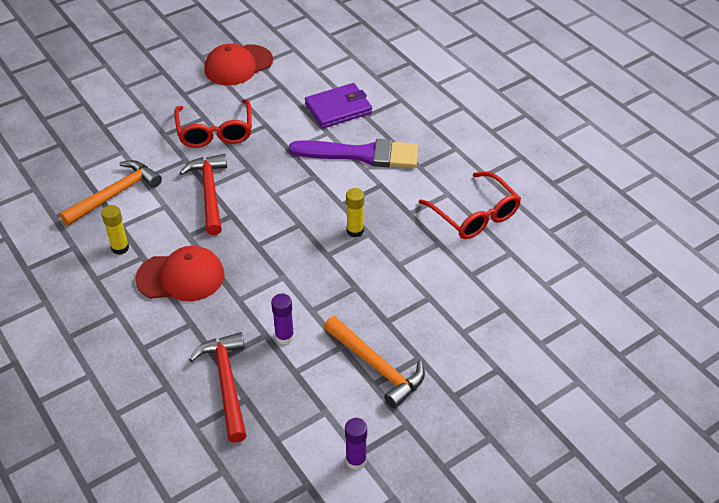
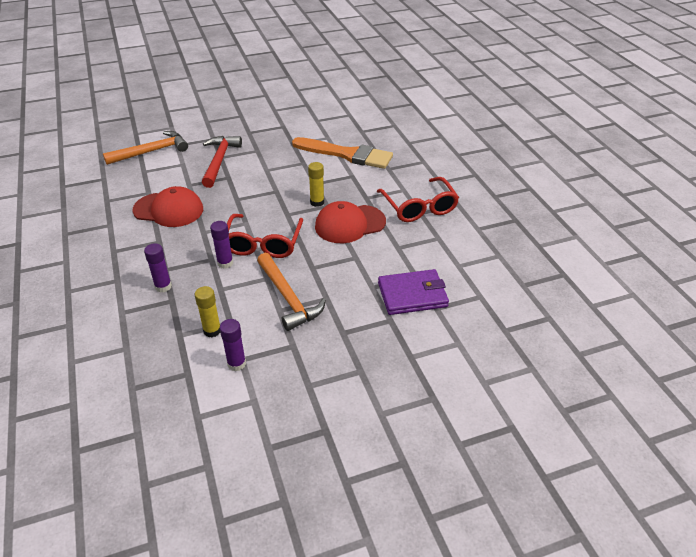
camera: 15 degrees right, 5 degrees down
(120, 248) = (135, 184): yellow glue stick -> yellow glue stick (212, 330)
(215, 132) = (244, 125): red glasses -> red glasses (263, 243)
(227, 383) = (163, 286): red hammer -> purple glue stick
(238, 65) = (282, 89): red cap -> red cap (349, 224)
(338, 108) = (343, 124): purple wallet -> purple wallet (412, 295)
(362, 154) = (347, 154): purple brush -> orange brush

